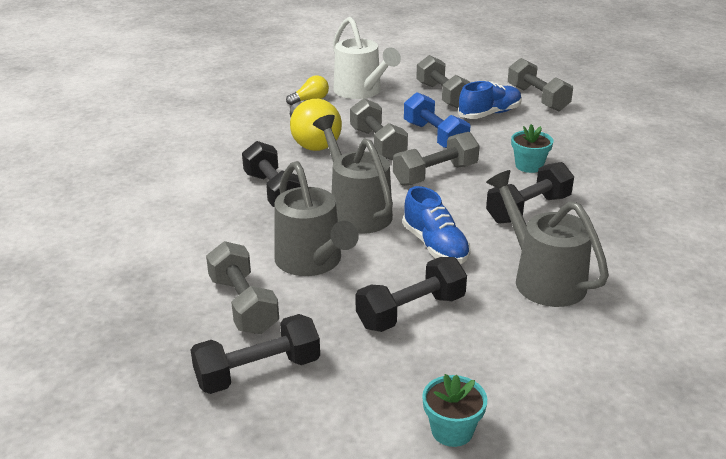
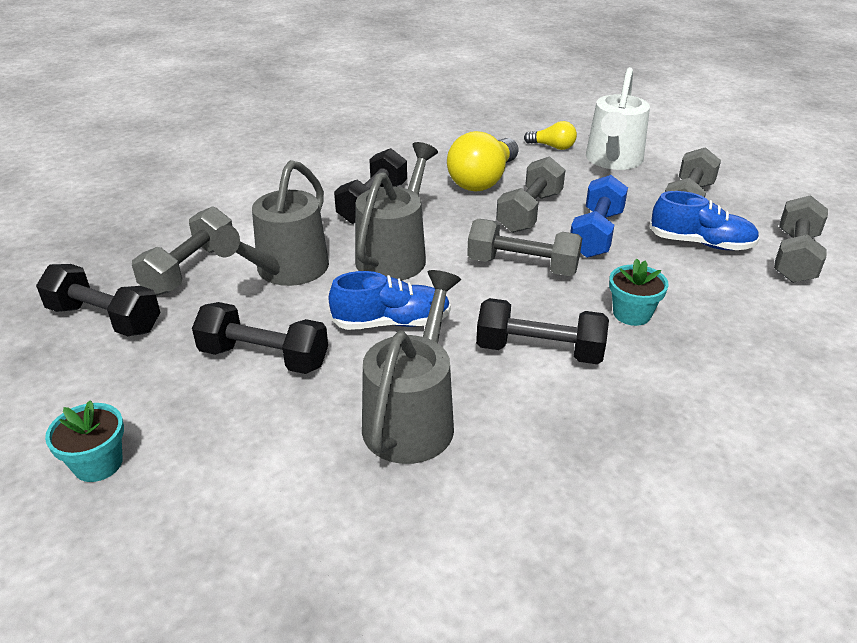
camera: 50 degrees right, 5 degrees up
(435, 246) = (391, 323): blue shoe -> blue shoe turned 120 degrees counterclockwise

